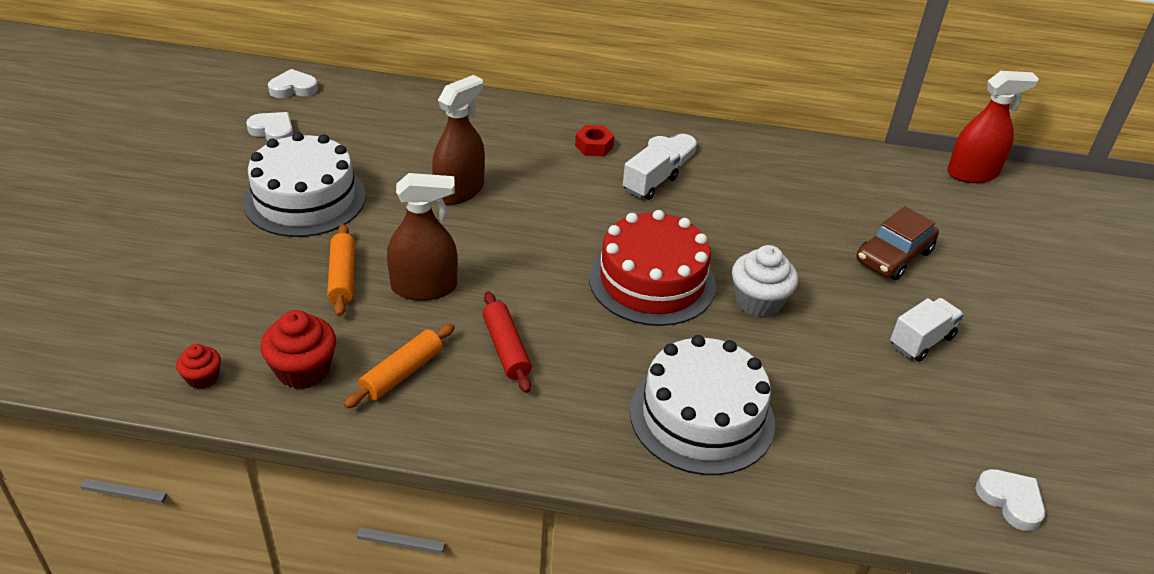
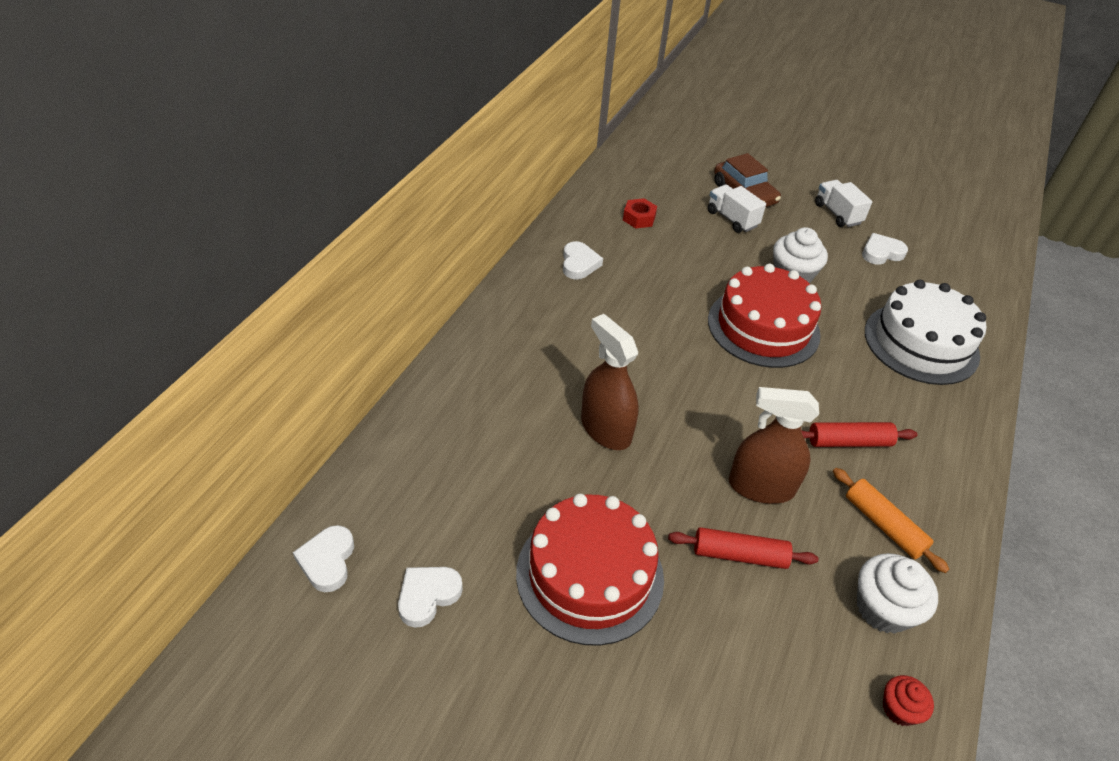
camera: 75 degrees left, 5 degrees up
(303, 370) = (883, 608): red cupcake -> white cupcake
(305, 199) = (590, 575): white cake -> red cake
(343, 277) = (739, 555): orange rolling pin -> red rolling pin
(424, 287) = (761, 487): brown spray bottle -> brown spray bottle turned 90 degrees counterclockwise
(594, 146) = (553, 311): red nut -> red nut (639, 218)
(650, 184) = (625, 291): white truck -> white truck (732, 219)
(972, 173) = (650, 124): red spray bottle -> none
(1010, 501) = (979, 231): white heart -> white heart (881, 253)

